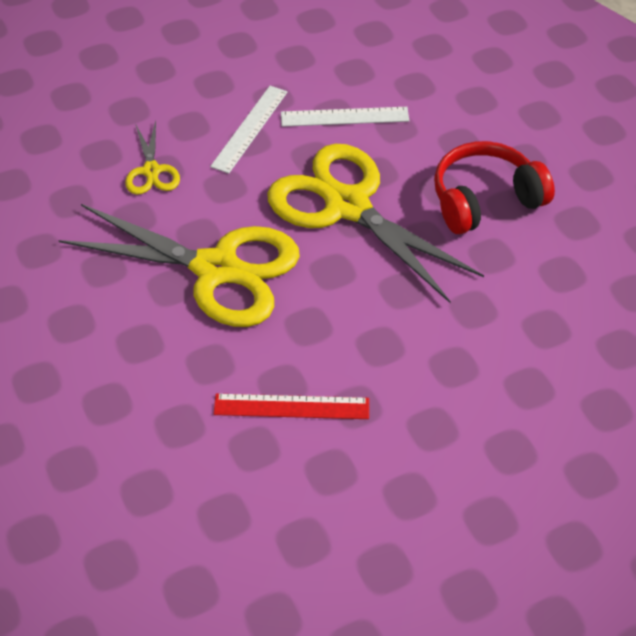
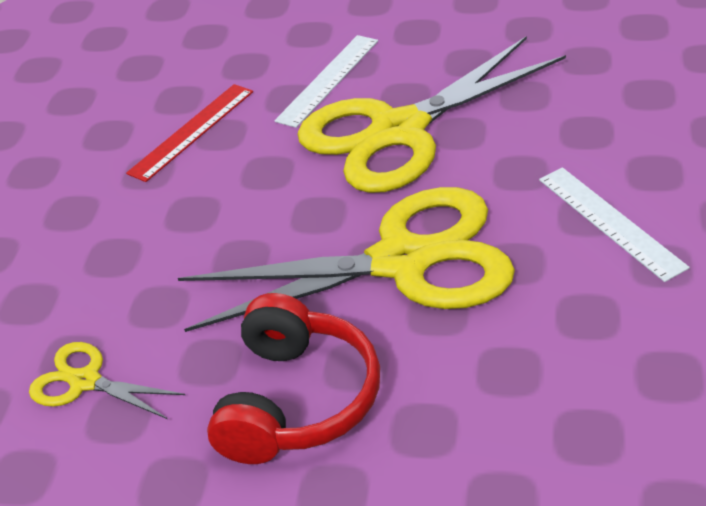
camera: 130 degrees right, 10 degrees down
(151, 171) = (590, 123): yellow scissors -> yellow scissors (85, 381)
(344, 117) = (569, 322): white ruler -> white ruler (328, 80)

